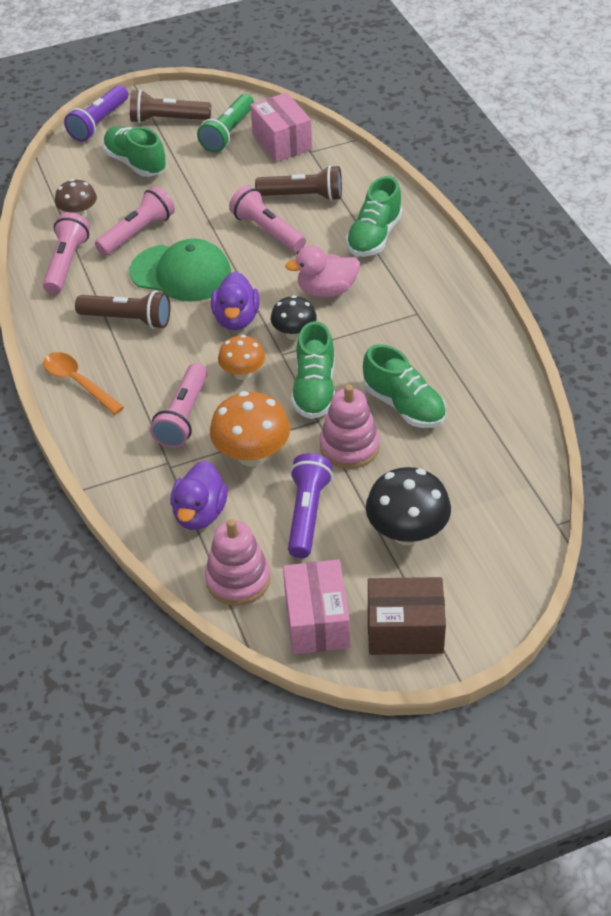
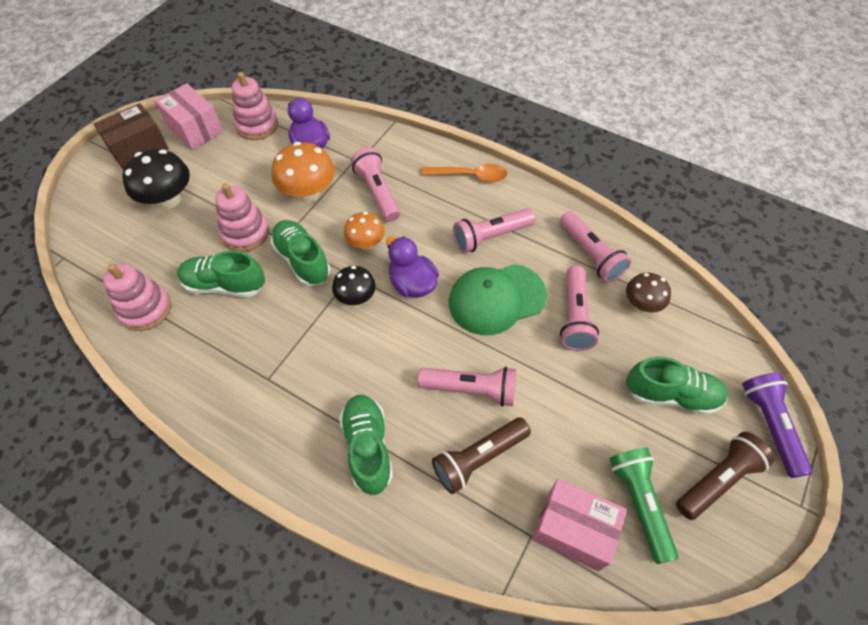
camera: 140 degrees right, 10 degrees up
(128, 319) = (490, 237): brown flashlight -> pink flashlight
(307, 513) = (242, 178): purple flashlight -> none
(326, 290) = (363, 355): pink duck -> none
(493, 423) = (145, 309): none -> pink stacking toy

